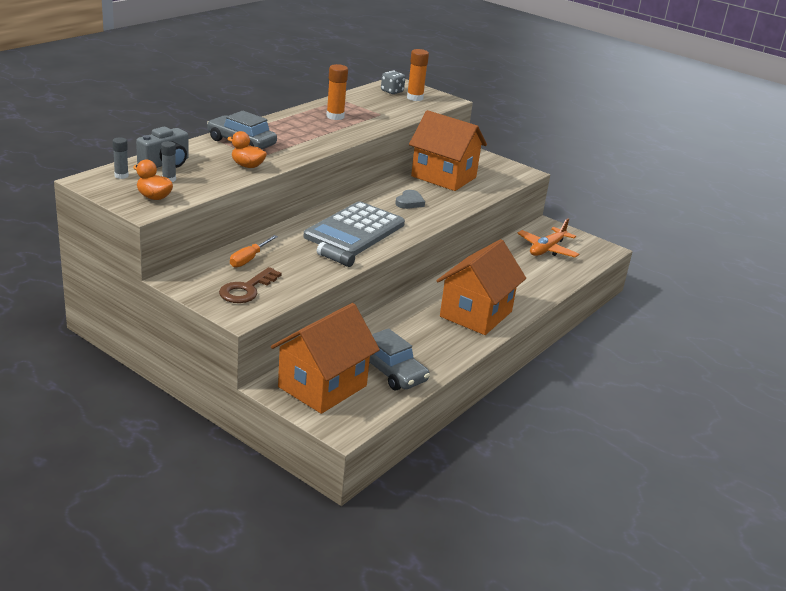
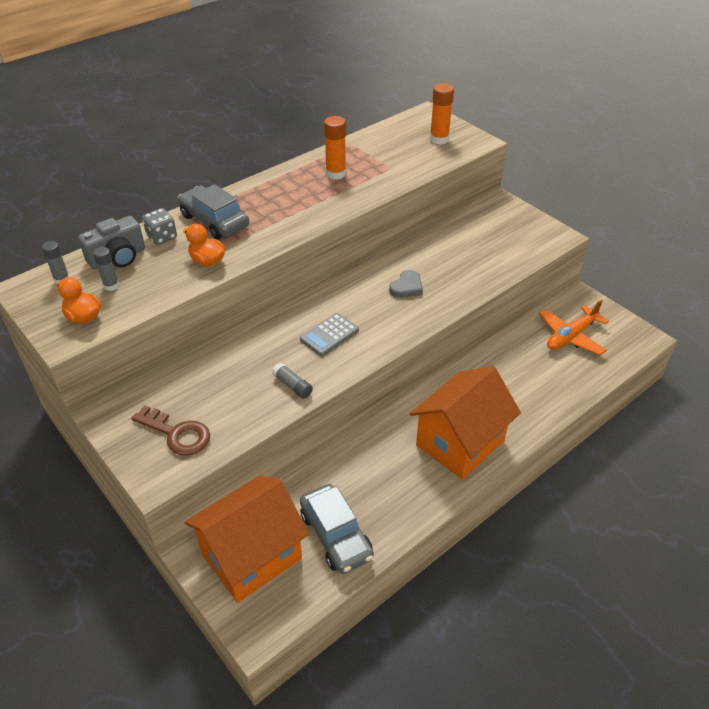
camera: 15 degrees right, 15 degrees up
(246, 289) = (177, 434): brown key -> brown key turned 105 degrees counterclockwise
(249, 259) = (195, 381): orange screwdriver -> none
(354, 230) = (329, 335): grey calculator -> grey calculator, size x0.48
(392, 91) = (415, 129): grey dice -> grey dice (162, 237)
(443, 177) = (458, 244): orange house -> none

